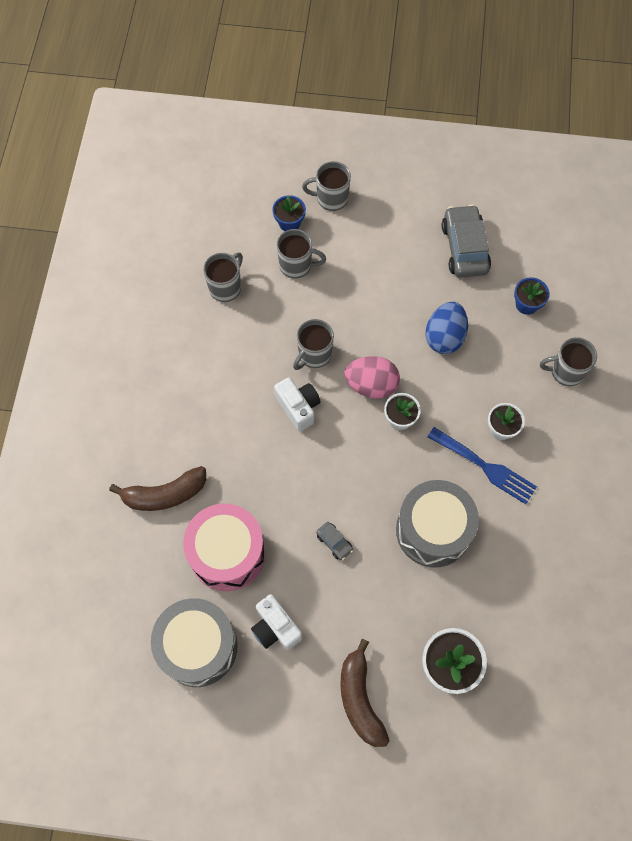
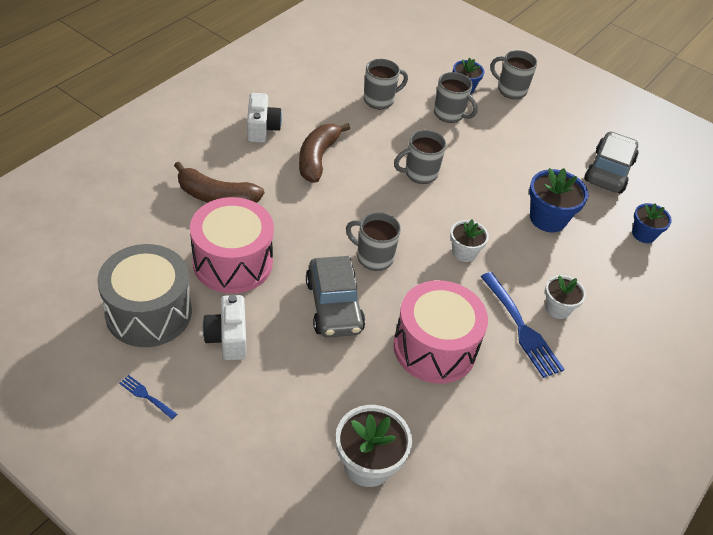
camera: 25 degrees right, 20 degrees down
(253, 720) = (146, 396): none -> blue fork
(298, 407) = (378, 199): white camera -> white camera (262, 128)
(334, 542) = (334, 306): grey car -> grey car, size x2.19
(360, 699) = (259, 439): brown banana -> brown banana (317, 158)
(371, 385) = (455, 217): pink egg -> none
(433, 530) = (434, 348): grey drum -> pink drum
(444, 337) = (548, 218): blue egg -> blue flower pot
(565, 371) = (652, 299): grey mug -> grey mug (373, 257)

